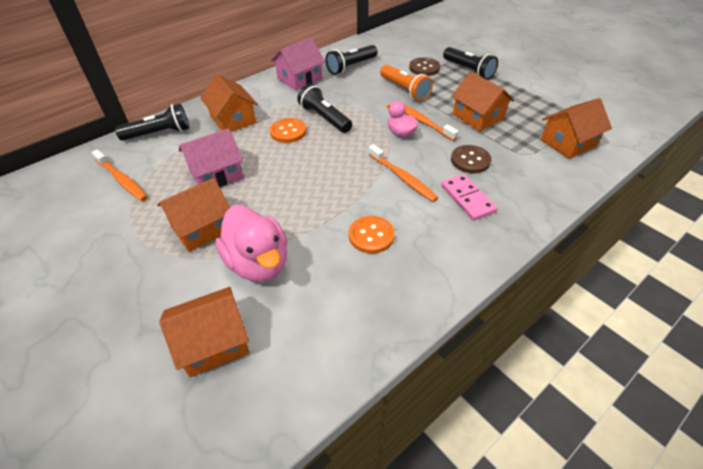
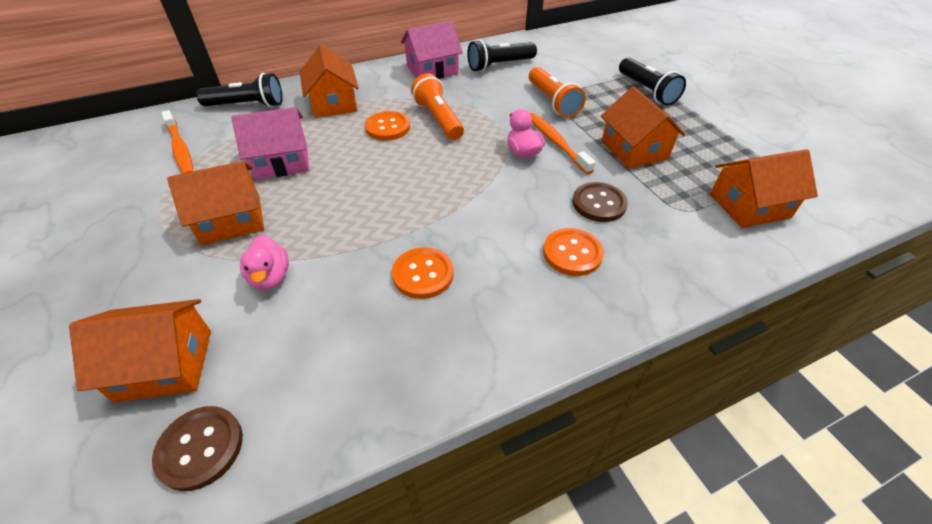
camera: 15 degrees right, 0 degrees up
(258, 263) = (270, 277): pink duck -> pink duck, size x0.54
(325, 118) = (438, 119): black flashlight -> orange flashlight
(402, 178) = (499, 208): orange toothbrush -> none
(424, 68) = (590, 79): brown button -> brown button (200, 448)
(467, 199) = (572, 253): pink domino -> orange button

